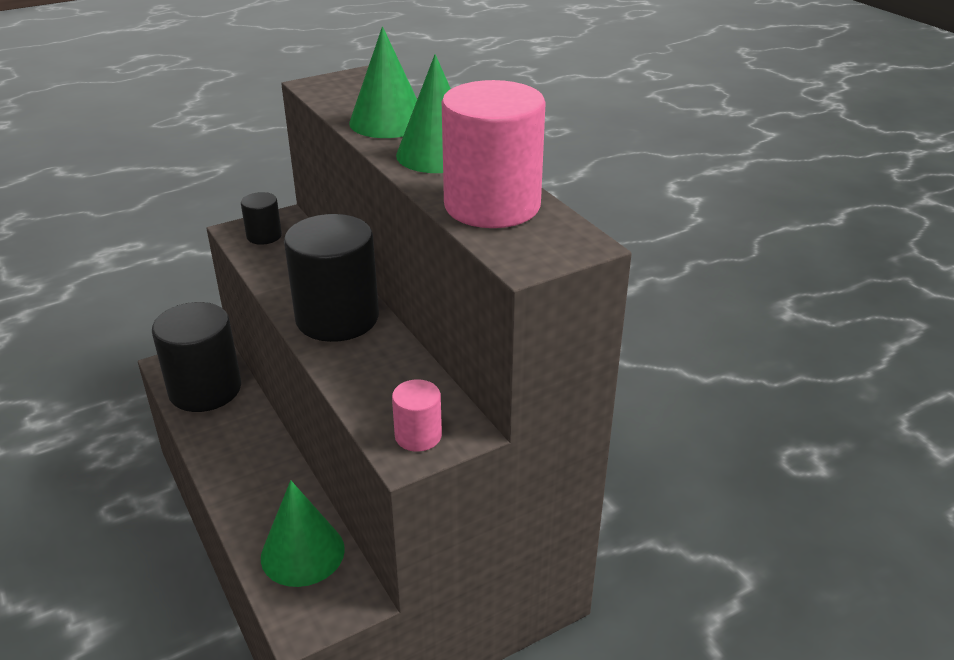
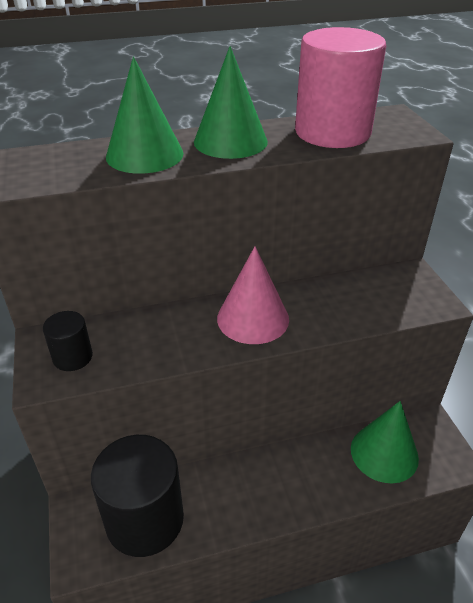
camera: 75 degrees left, 5 degrees up
(337, 318) = (253, 318): black cylinder -> pink cone
(418, 436) = (417, 293): pink cylinder -> none

